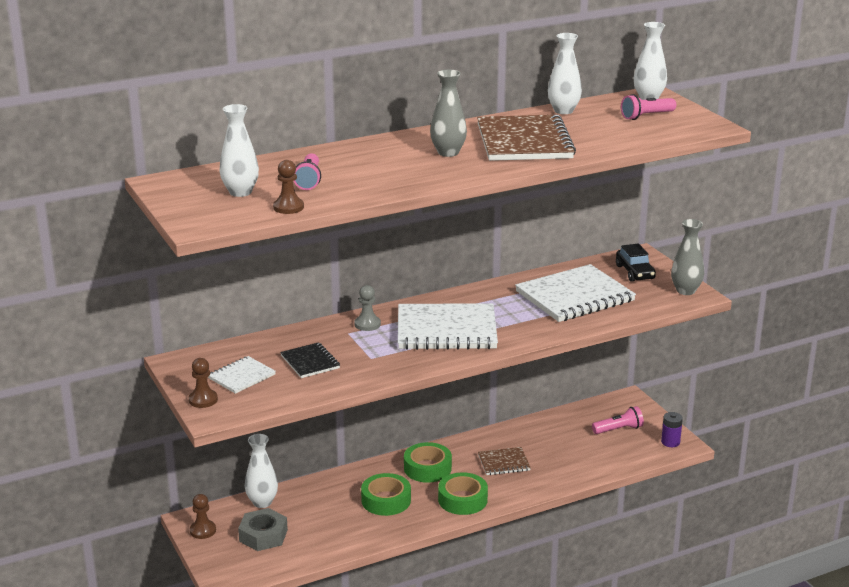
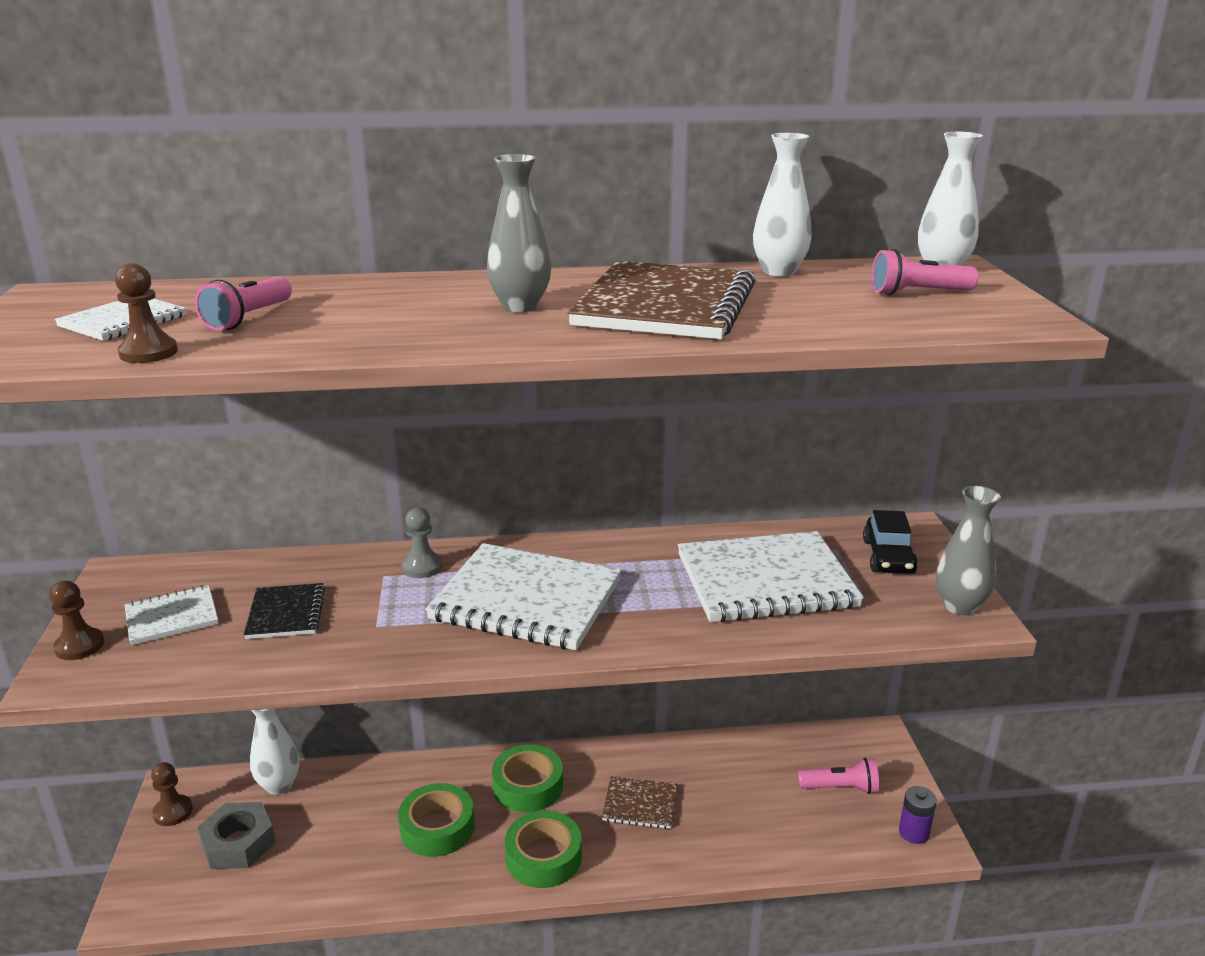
camera: 20 degrees right, 0 degrees up
(240, 192) = (123, 321): white vase -> white notebook

